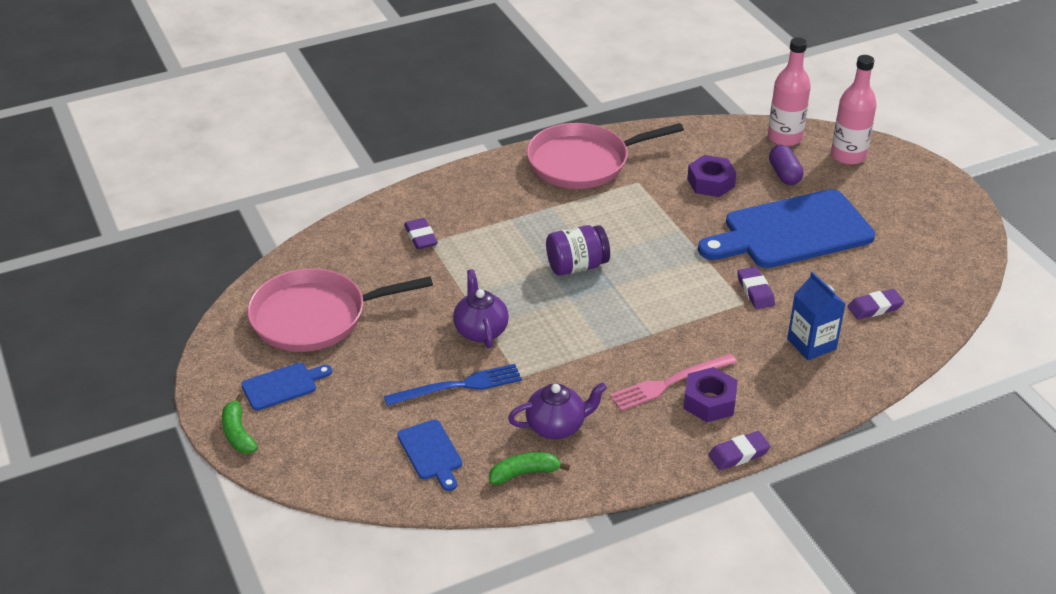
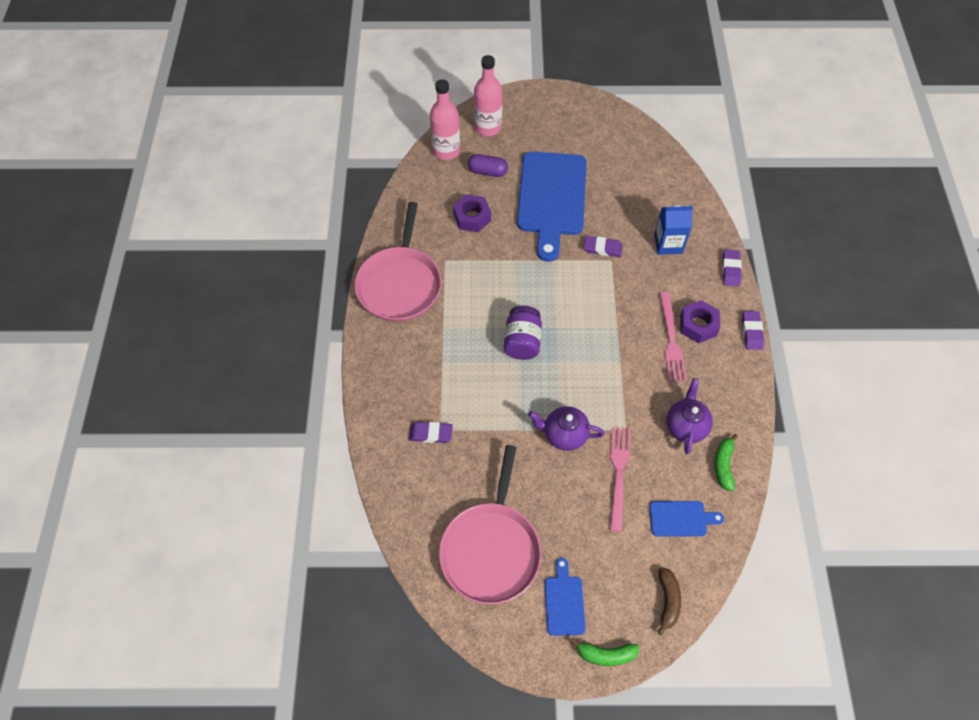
camera: 65 degrees left, 20 degrees up
(323, 467) = (667, 601): none -> brown banana
(458, 386) = (618, 473): blue fork -> pink fork
(875, 307) = (649, 194): purple eraser -> purple eraser (731, 269)

